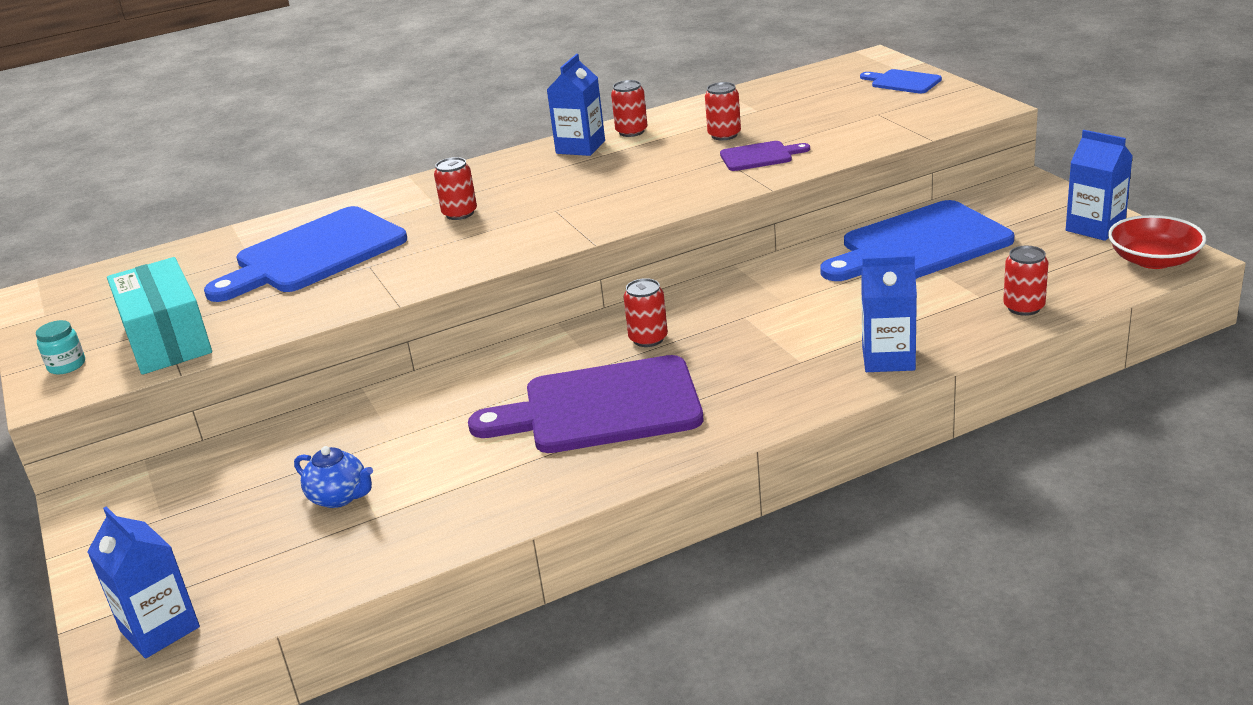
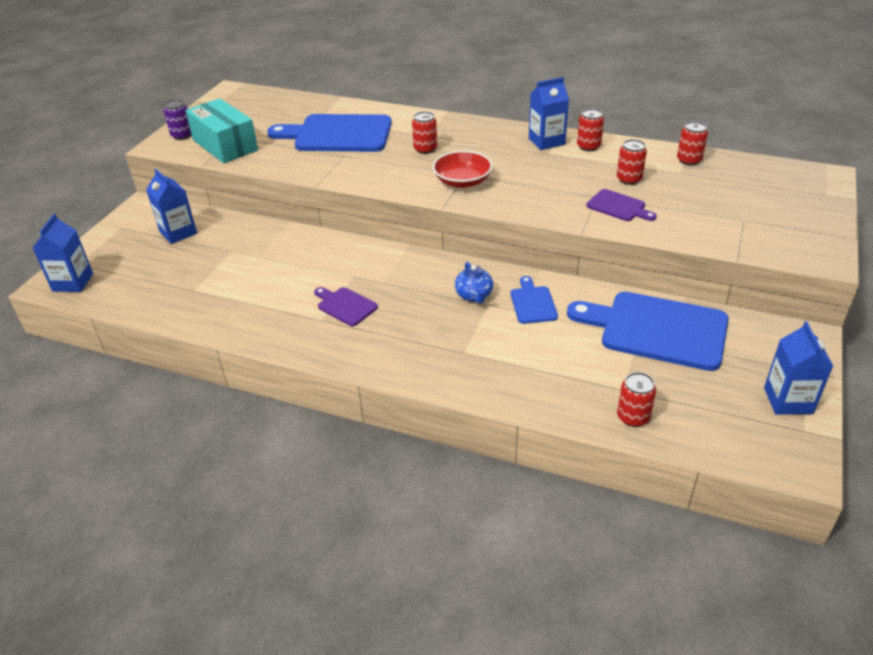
camera: 45 degrees right, 10 degrees up
(67, 365) = (182, 135): turquoise jar -> purple can
(167, 339) = (225, 145): turquoise box -> turquoise box turned 60 degrees counterclockwise
(339, 497) = (199, 270): blue teapot -> blue teapot (474, 296)
(601, 408) = (345, 306): purple cutting board -> purple cutting board, size x0.48
(648, 339) = (427, 283): red can -> red can (689, 160)
(888, 358) = (504, 386): blue carton -> blue carton (178, 233)
(903, 82) = (808, 206): blue cutting board -> blue cutting board (532, 303)
(1153, 260) = (778, 453): red bowl -> red bowl (462, 181)

